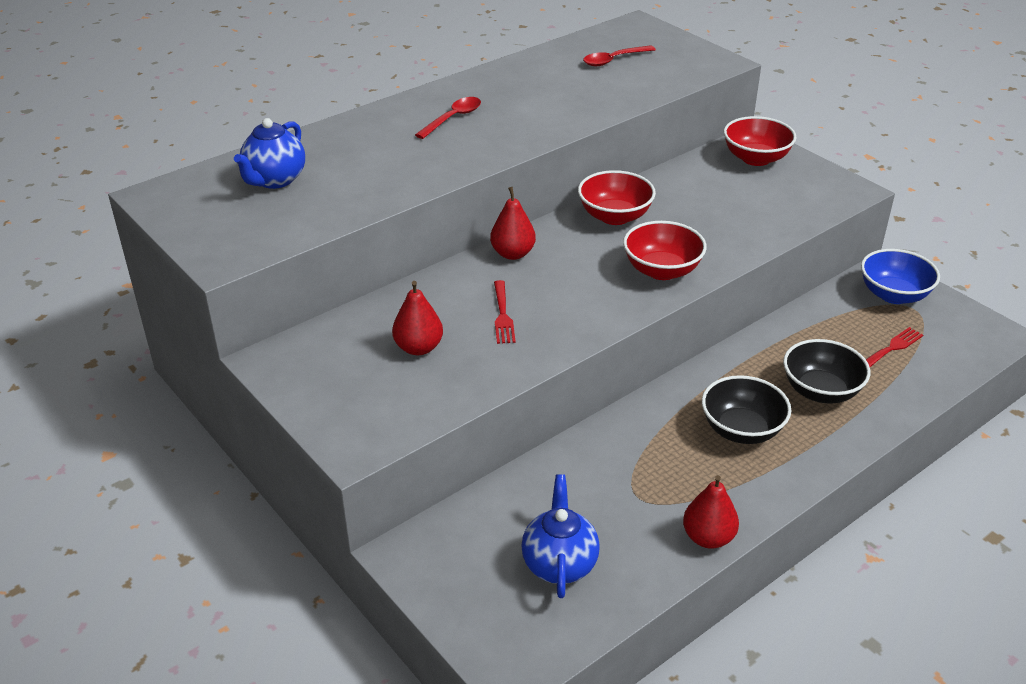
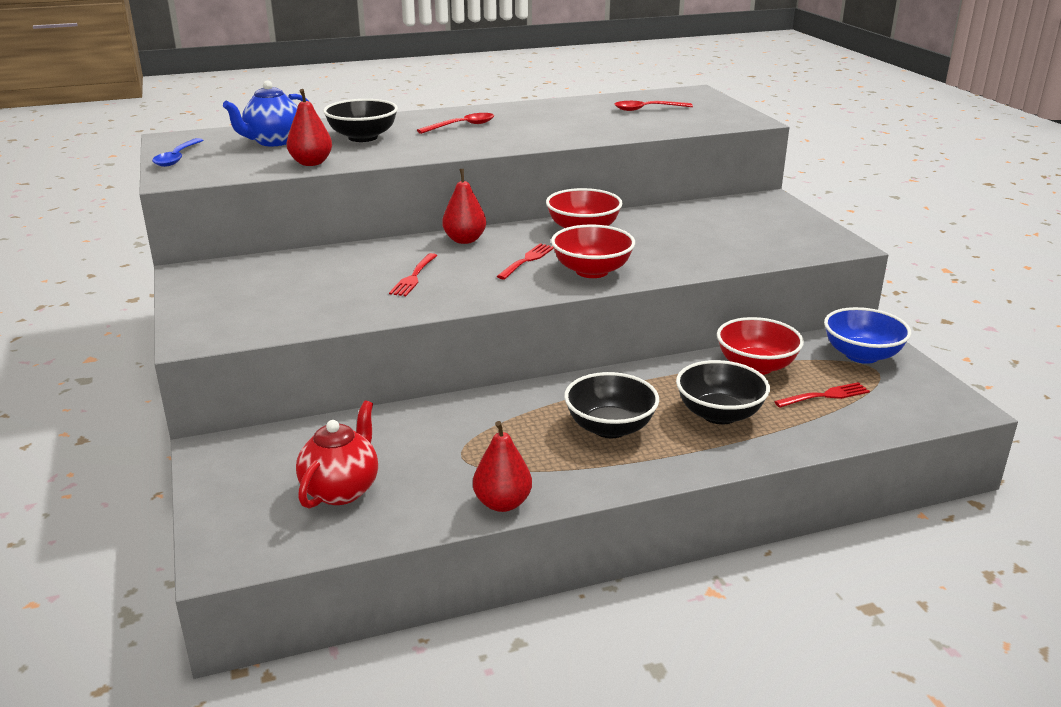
camera: 20 degrees right, 10 degrees down
(192, 227) = (177, 158): none -> blue spoon
(365, 155) = (363, 137): none -> black bowl
(418, 348) = (318, 285): red pear -> red pear (311, 163)
(559, 564) = (341, 490): blue teapot -> red teapot
(593, 269) = (527, 260): none -> red fork
(756, 158) = (760, 211): red bowl -> red bowl (756, 366)

